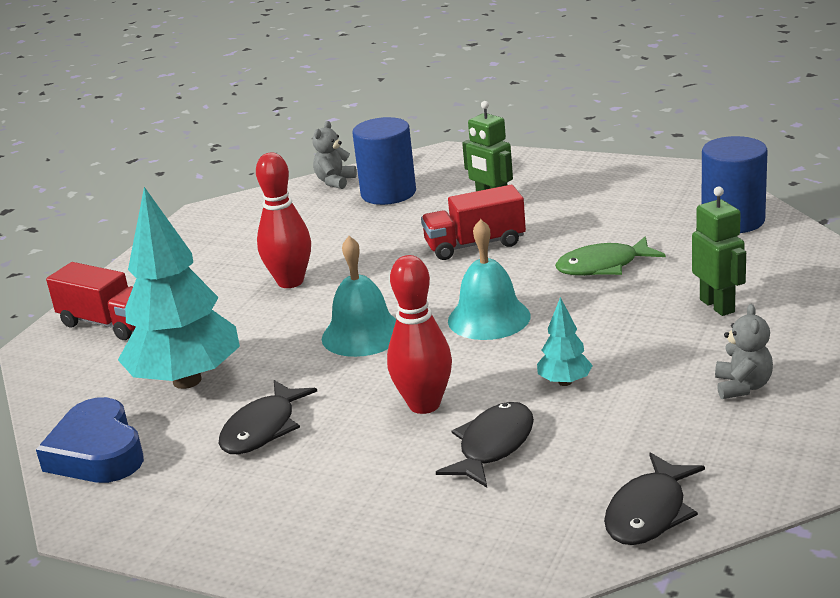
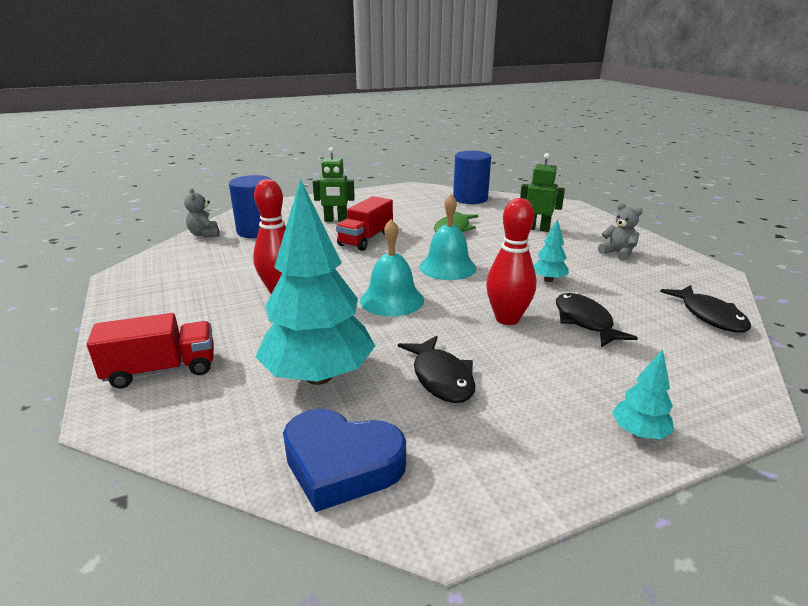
camera: 50 degrees left, 0 degrees up
(312, 556) = (639, 433): none -> turquoise tree

